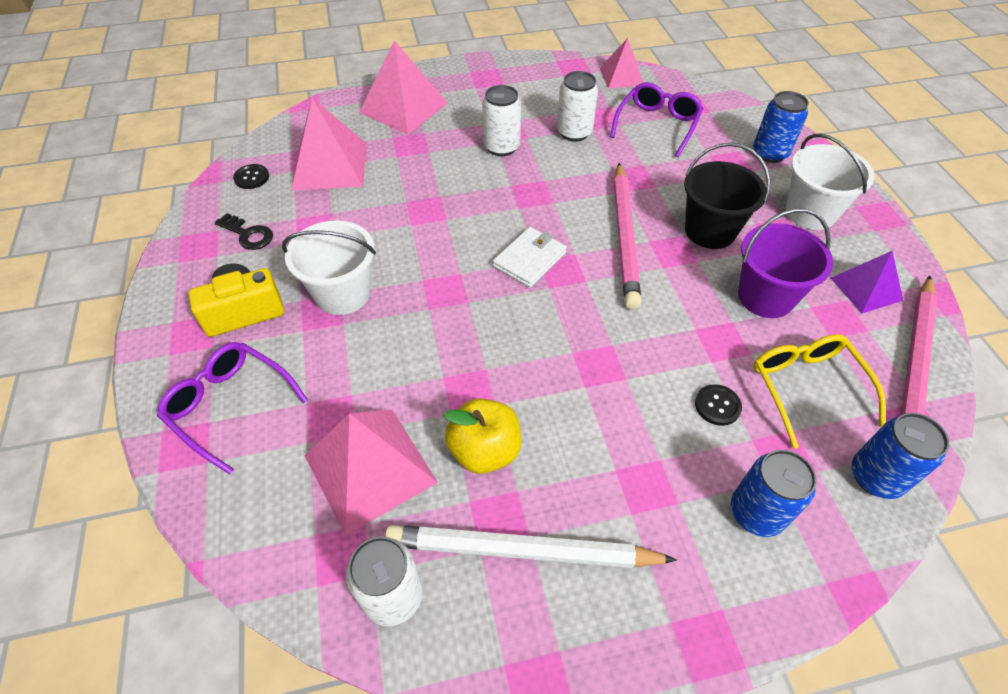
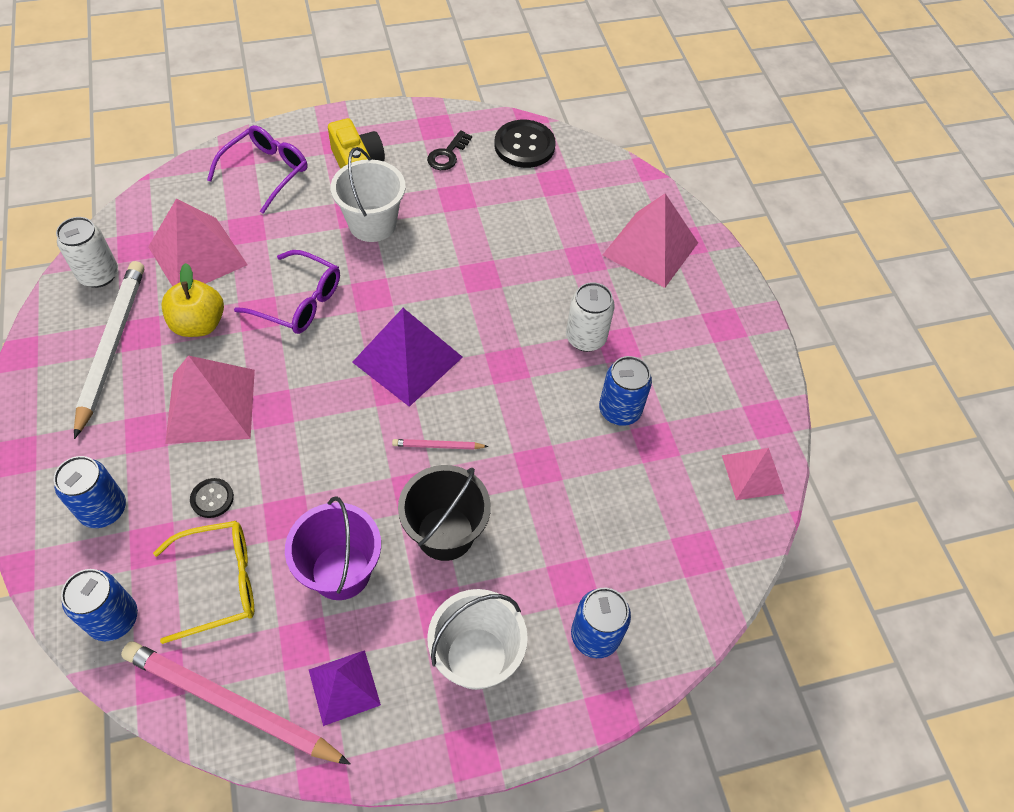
camera: 85 degrees right, 5 degrees up
(252, 178) = (524, 146): black button -> black button, size x1.90
(330, 165) = (545, 198): pink pyramid -> pink pyramid (211, 406)
(530, 259) = (407, 359): white wallet -> purple pyramid
(574, 132) = (619, 410): white can -> blue can
(625, 237) = (438, 446): pink pencil -> pink pencil, size x0.43
(657, 125) = (645, 504): purple glasses -> purple glasses (299, 302)

